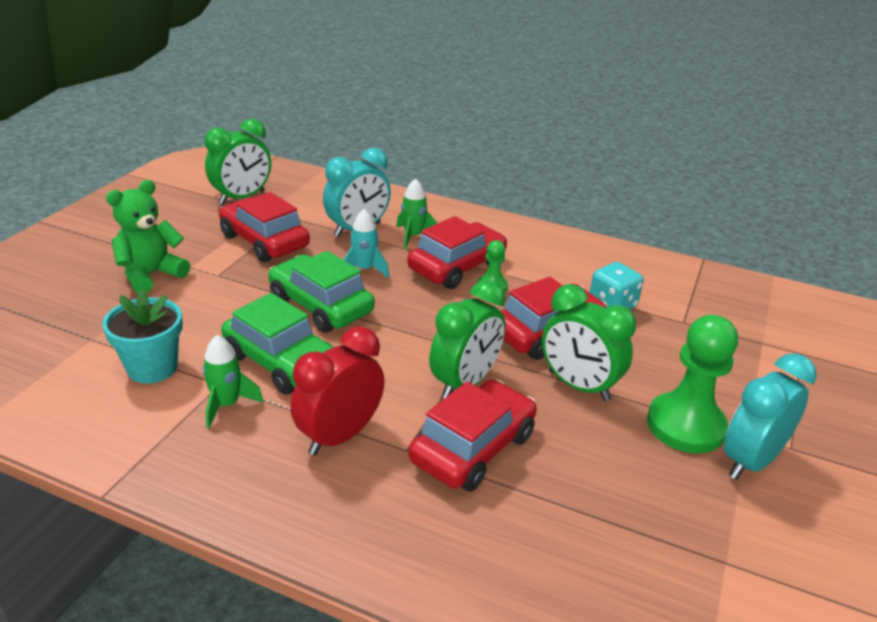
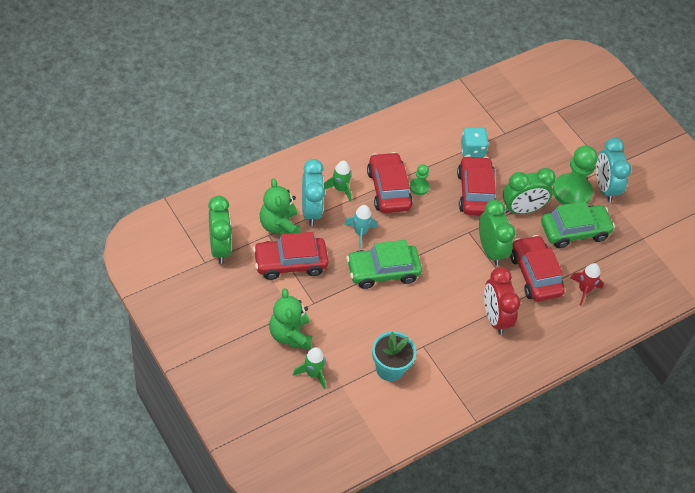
camera: 60 degrees left, 20 degrees up
(227, 405) = (442, 350): green rocket -> green rocket (312, 373)
(281, 362) = (423, 313): green car -> green car (574, 231)
(312, 219) = (279, 226): none -> green teddy bear
(510, 524) = (584, 290): none -> red rocket

